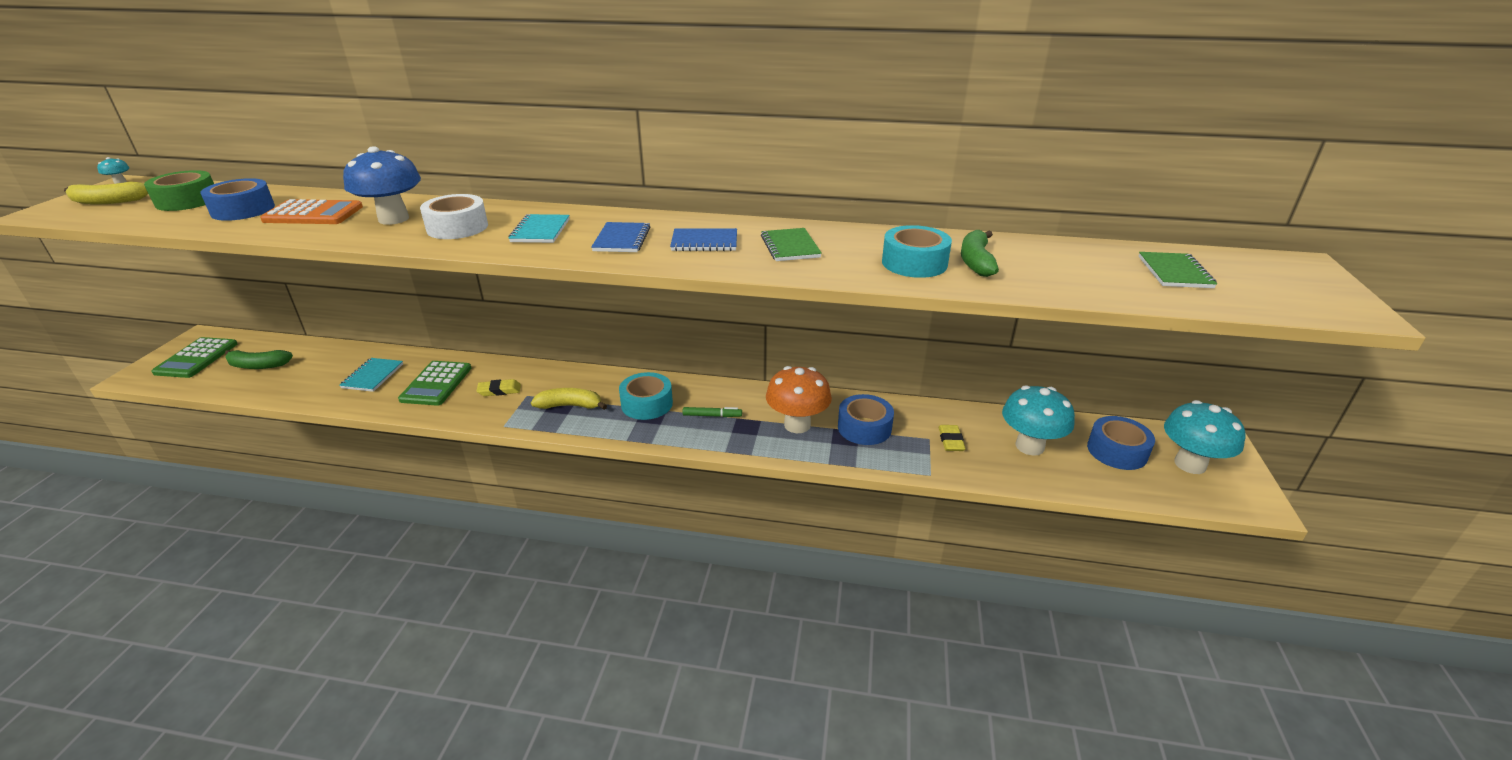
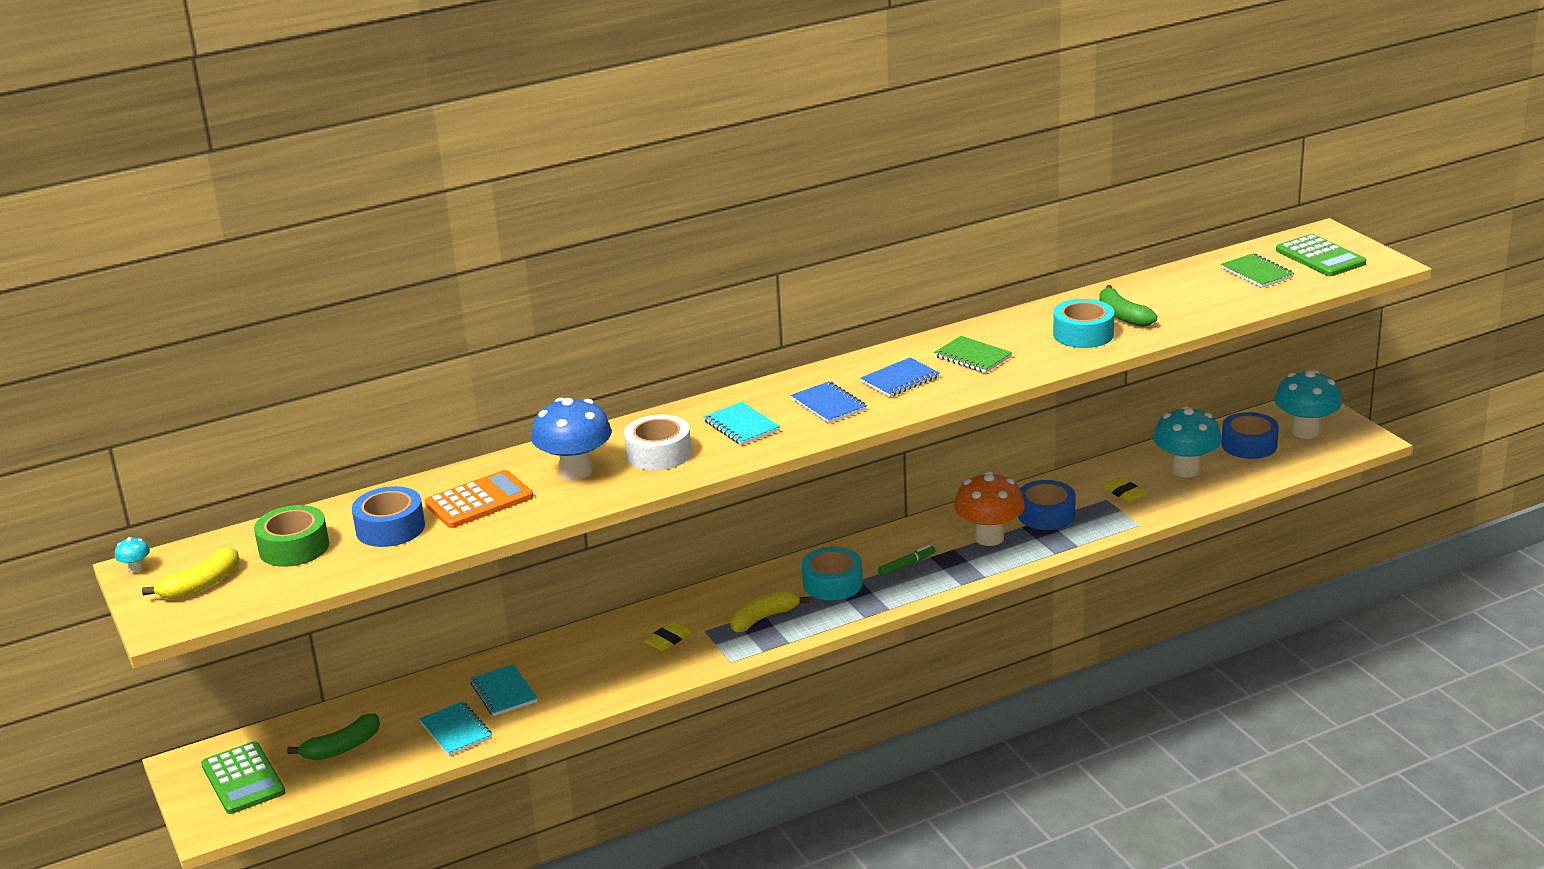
camera: 35 degrees left, 5 degrees down
(312, 386) = (456, 731): none -> turquoise notebook
(436, 384) = (590, 665): green calculator -> green calculator (1320, 257)

